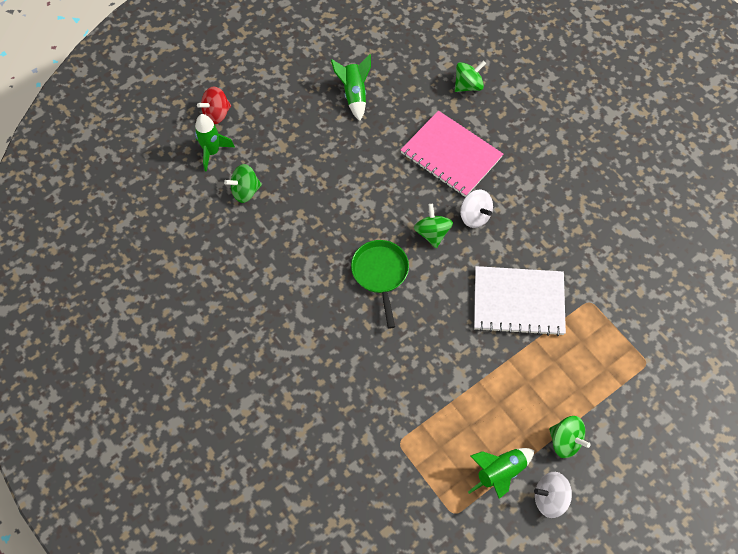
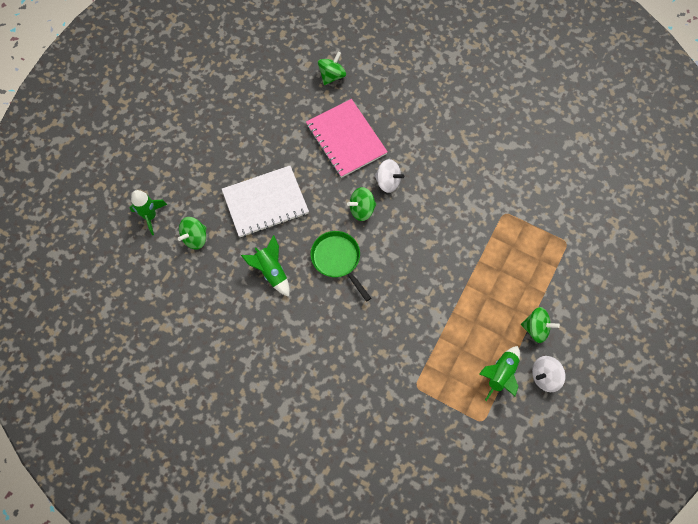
camera: 25 degrees left, 5 degrees up
(217, 114) = (137, 182): red spinning top -> none
(354, 94) = (244, 119): green rocket -> green rocket (271, 271)
(432, 233) = (362, 209): green spinning top -> green spinning top turned 75 degrees counterclockwise
(451, 155) = (346, 139): pink notebook -> pink notebook turned 45 degrees clockwise
(518, 302) = (453, 236): white notebook -> white notebook (265, 202)

